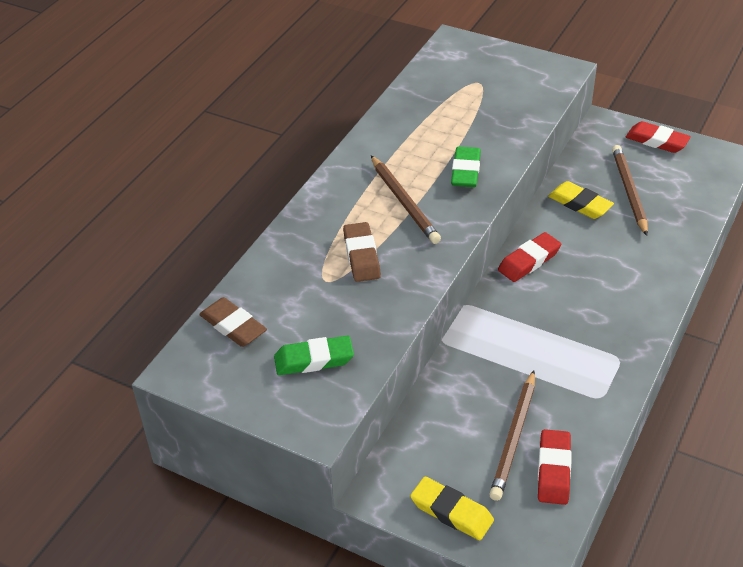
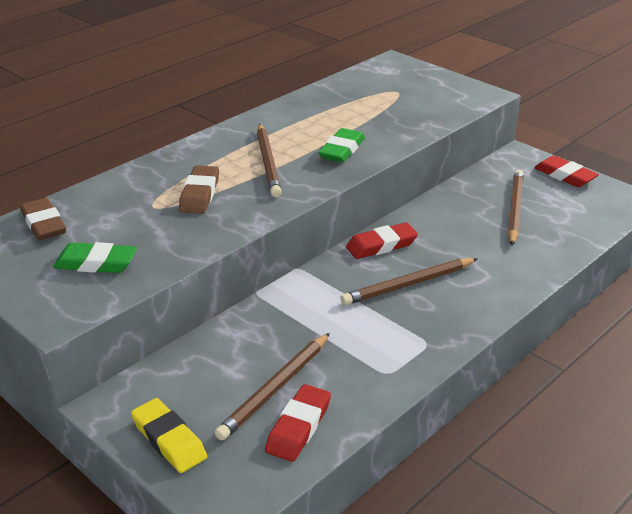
camera: 15 degrees right, 10 degrees down
(574, 299) = (408, 284): none -> brown pencil
(580, 204) = (459, 210): yellow eraser -> none

